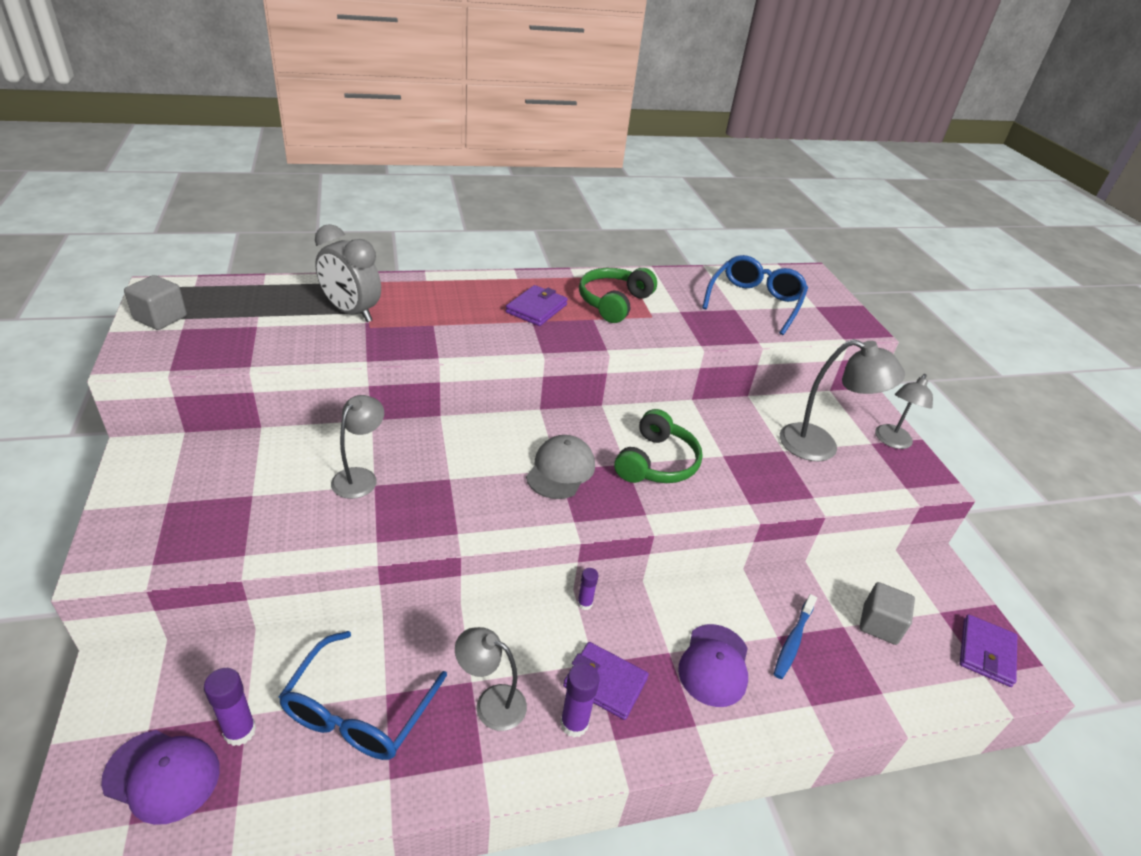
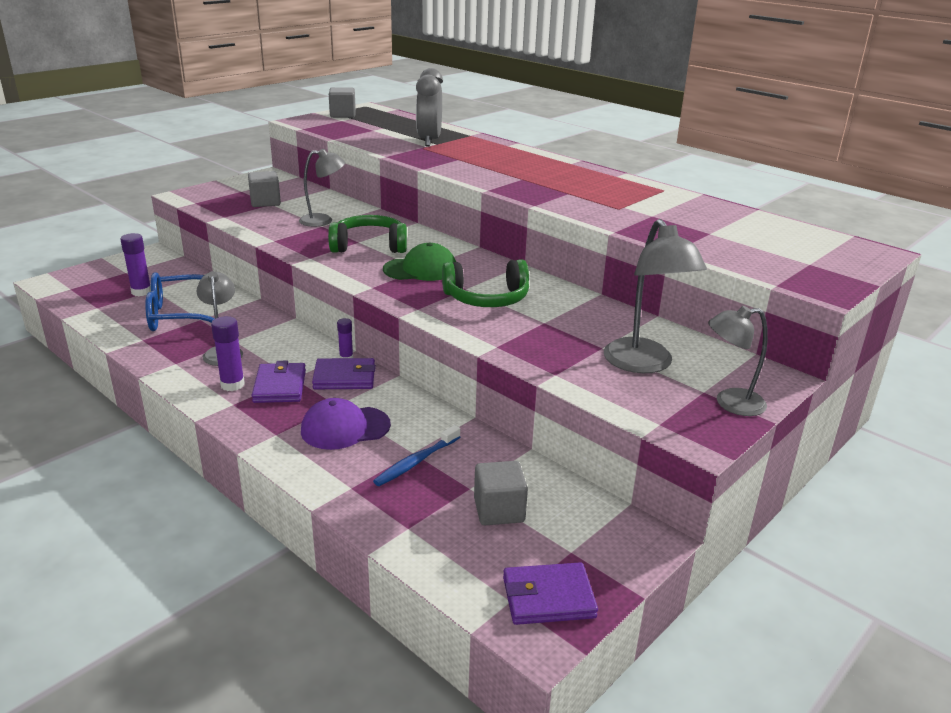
camera: 60 degrees right, 10 degrees down
(162, 775) = (101, 285): purple cap -> none
(240, 498) = (265, 202): none -> grey cube
(536, 309) = (541, 176): purple wallet -> purple wallet (344, 377)
(560, 470) = (420, 269): grey cap -> green cap
(613, 302) = (608, 194): green headphones -> green headphones (369, 246)
(754, 302) = (743, 238): blue glasses -> none
(793, 641) = (416, 462): blue toothbrush -> blue toothbrush turned 45 degrees counterclockwise

